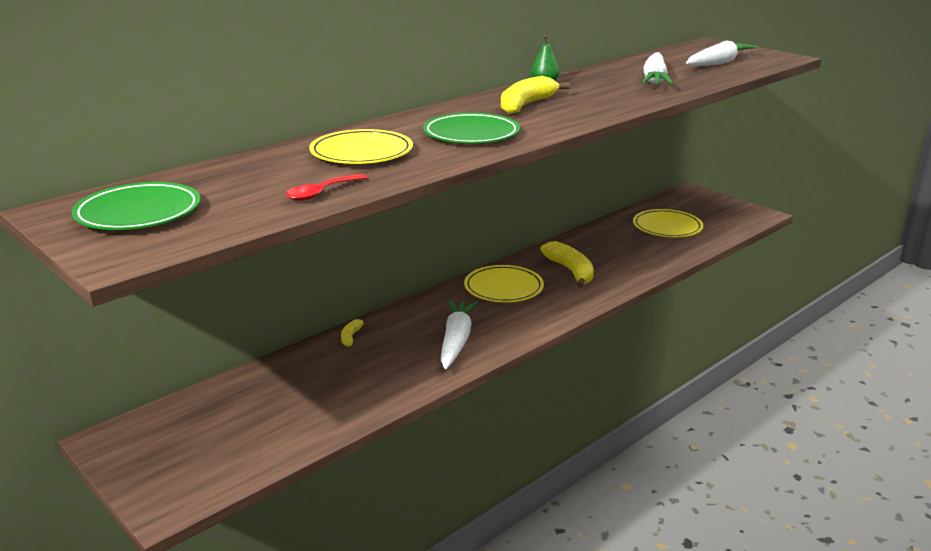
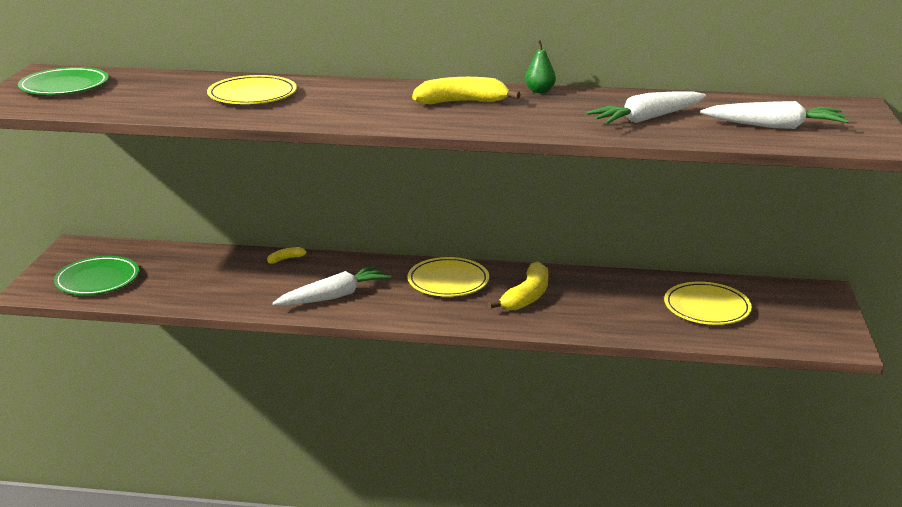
camera: 50 degrees right, 0 degrees up
(321, 193) = (156, 110): red spoon -> none
(471, 134) = (350, 108): green plate -> green plate (97, 280)

